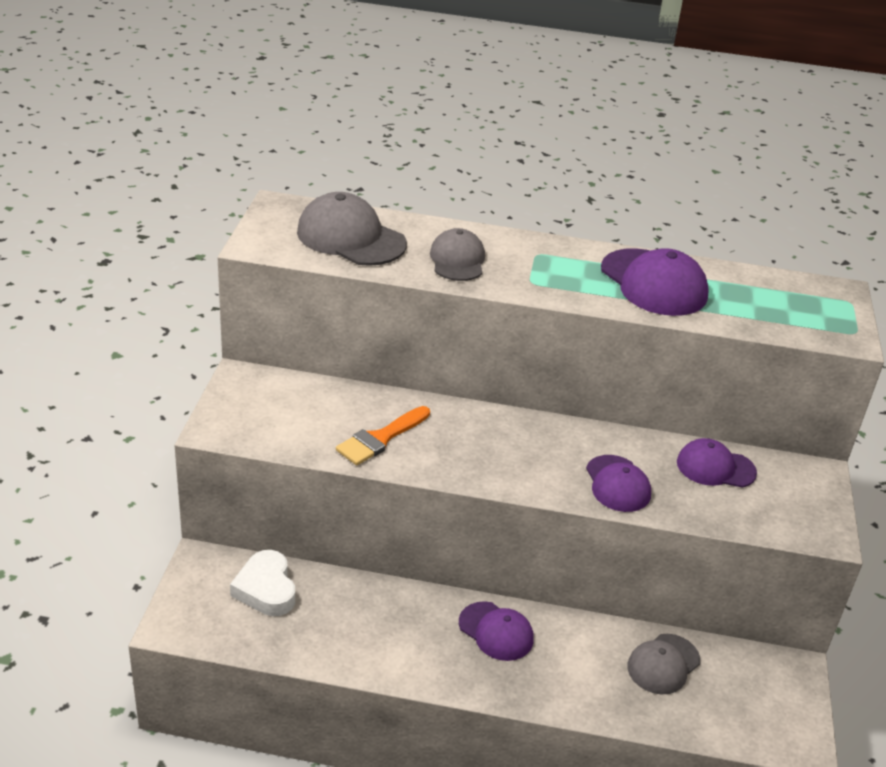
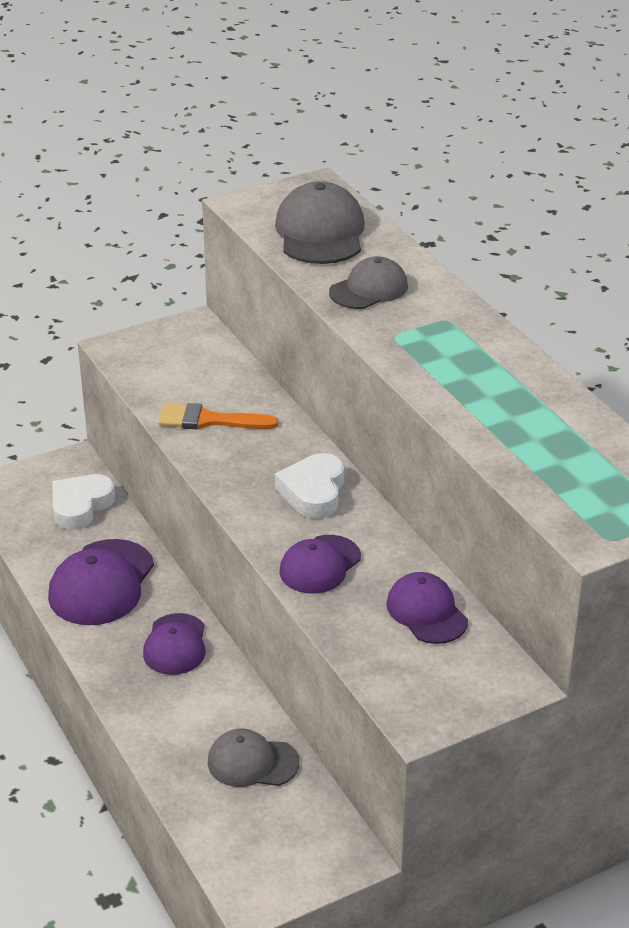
camera: 55 degrees right, 0 degrees up
(529, 440) = (313, 492): none -> white heart
(653, 283) = (501, 394): purple cap -> purple cap (101, 583)

